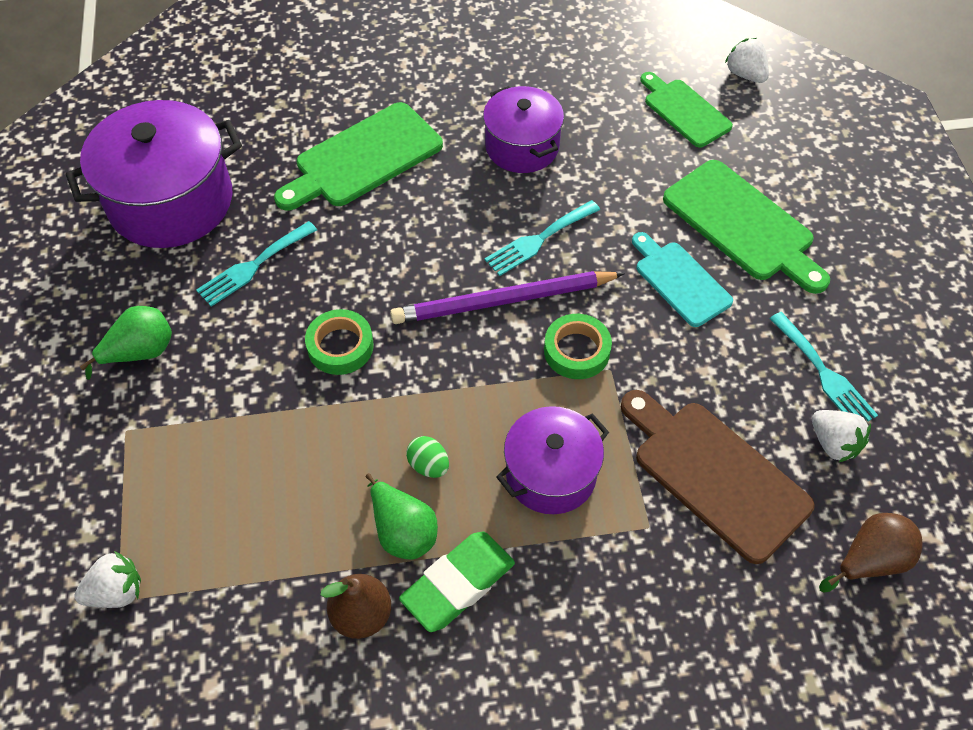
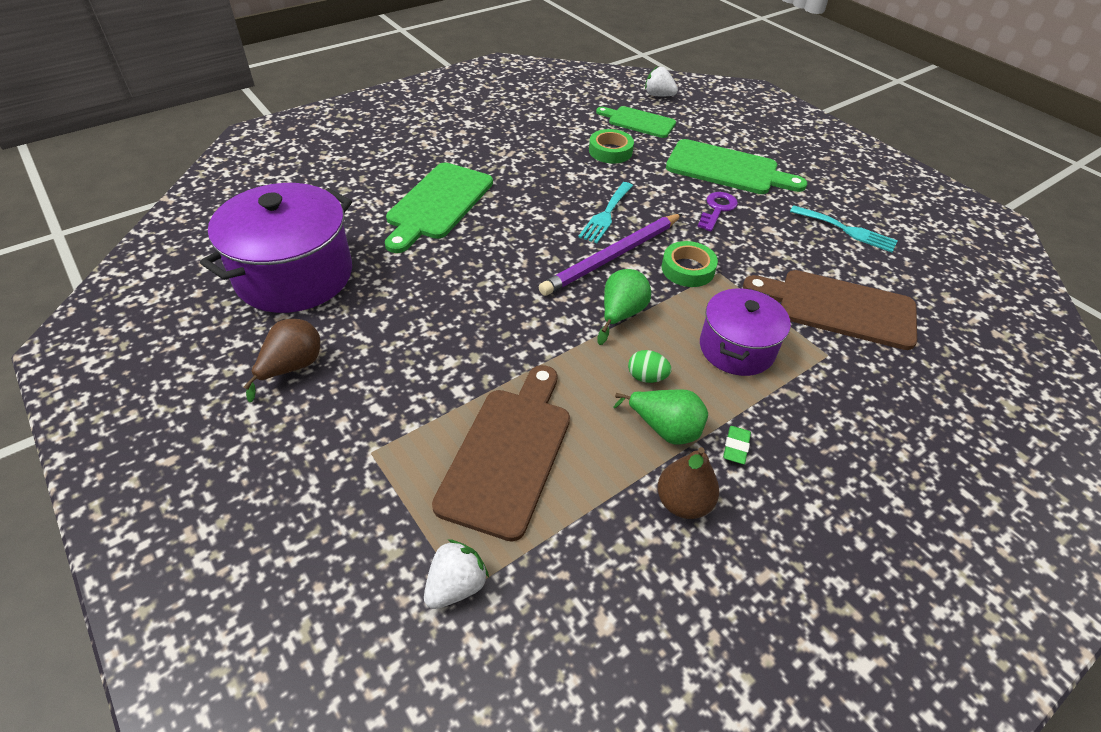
camera: 30 degrees left, 10 degrees down
(140, 352) = (343, 388): green pear -> green pear (621, 314)
(239, 487) = (508, 454): none -> brown cutting board
(253, 266) = (401, 296): turquoise fork -> none
(340, 346) = (514, 325): green tape -> green tape (610, 151)
(458, 584) = (735, 447): green eraser -> green eraser, size x0.47
(522, 147) = (549, 167): purple pot -> none
(680, 281) = (717, 209): turquoise cutting board -> purple key
(833, 443) = (888, 265): white strawberry -> none
(870, 560) = (969, 320): brown pear -> brown pear (292, 367)

